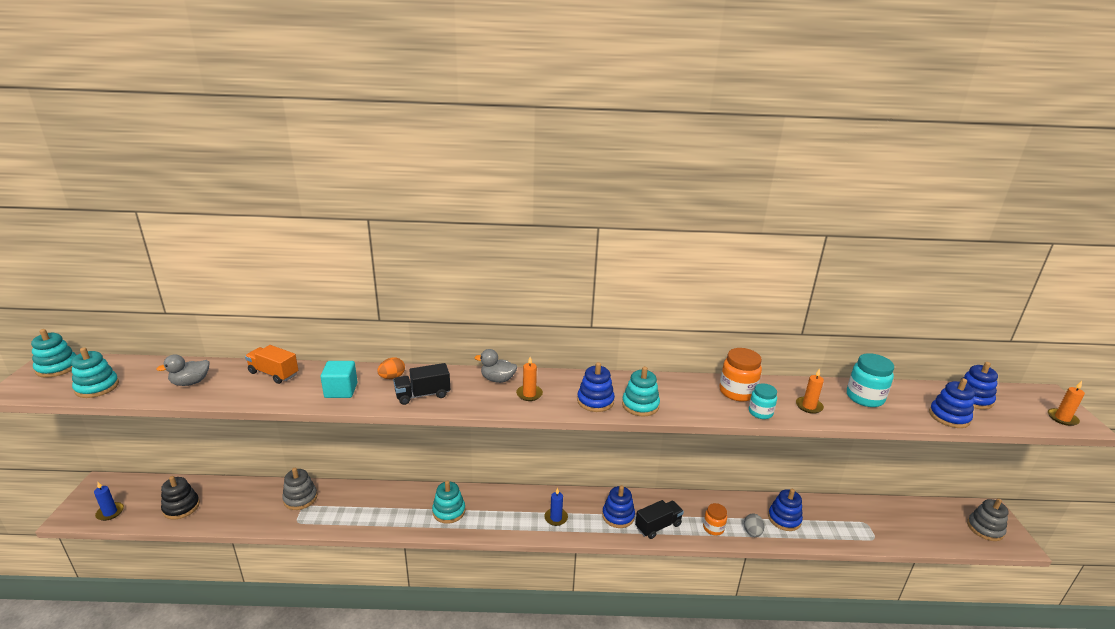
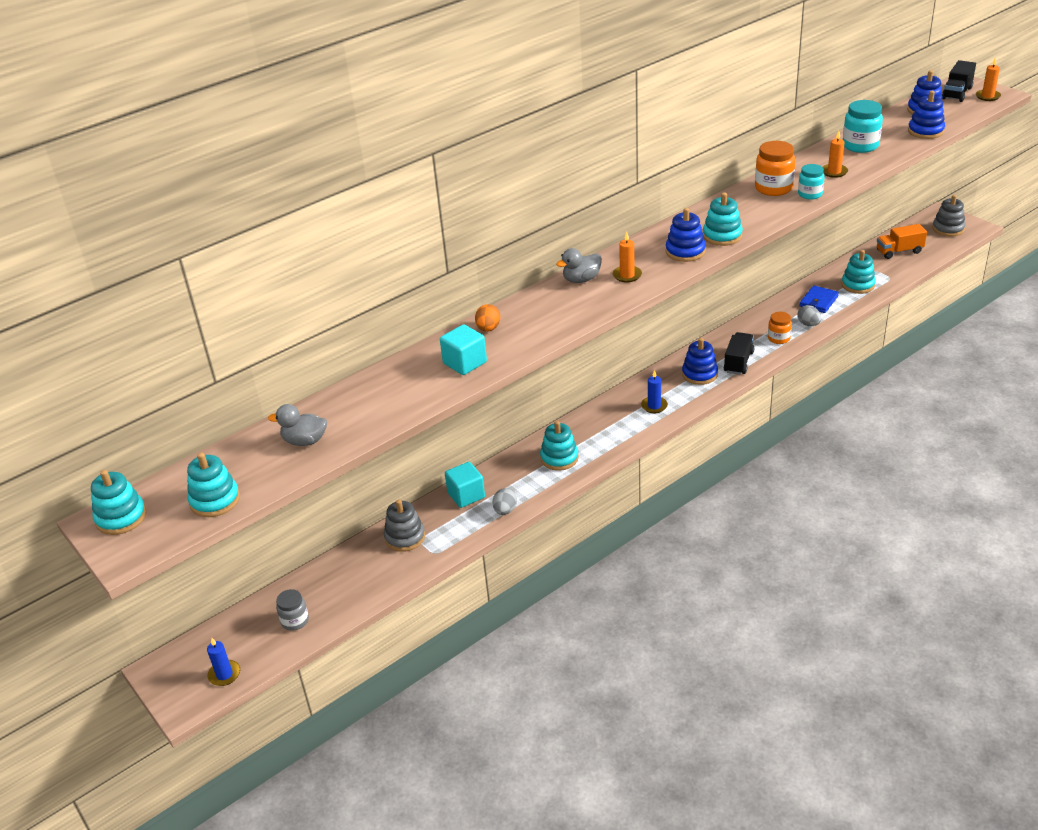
camera: 35 degrees left, 10 degrees up
(181, 507) = (295, 621): black stacking toy -> grey jar
(190, 382) = (305, 441): grey duck -> grey duck turned 75 degrees clockwise
(274, 374) = (371, 389): orange truck -> orange truck (899, 251)
(367, 496) = (466, 495): none -> turquoise cube
(369, 524) = (505, 510): none -> grey egg
(423, 395) = (542, 325): black truck -> black truck (957, 93)
(784, 519) = (818, 301): blue stacking toy -> blue wallet
(836, 526) = (858, 285): none -> turquoise stacking toy

